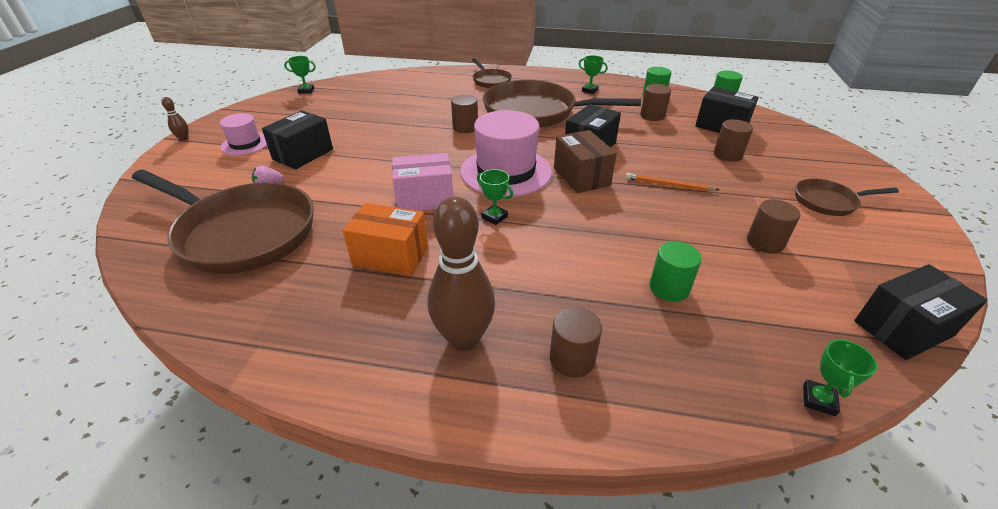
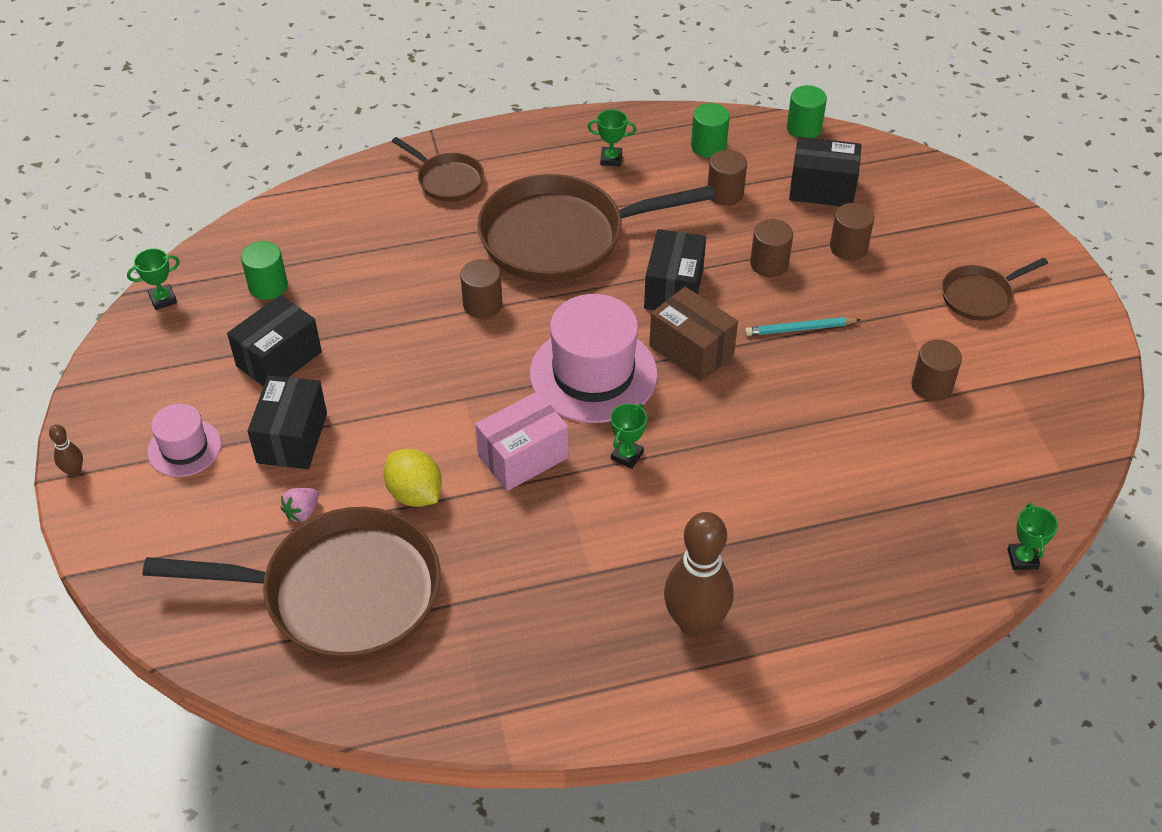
camera: 25 degrees left, 10 degrees up
(341, 197) = (415, 494): none -> yellow lemon
(391, 256) = (547, 556): orange box -> none
(494, 217) = (627, 455): green trophy -> green trophy turned 75 degrees counterclockwise
(572, 359) = (806, 603): brown cylinder -> brown cylinder (769, 264)
(668, 185) = (800, 329): orange pencil -> turquoise pencil
(669, 288) = (859, 485): green cylinder -> green cylinder (268, 286)
(903, 328) = (1076, 453): black box -> black box (279, 359)

